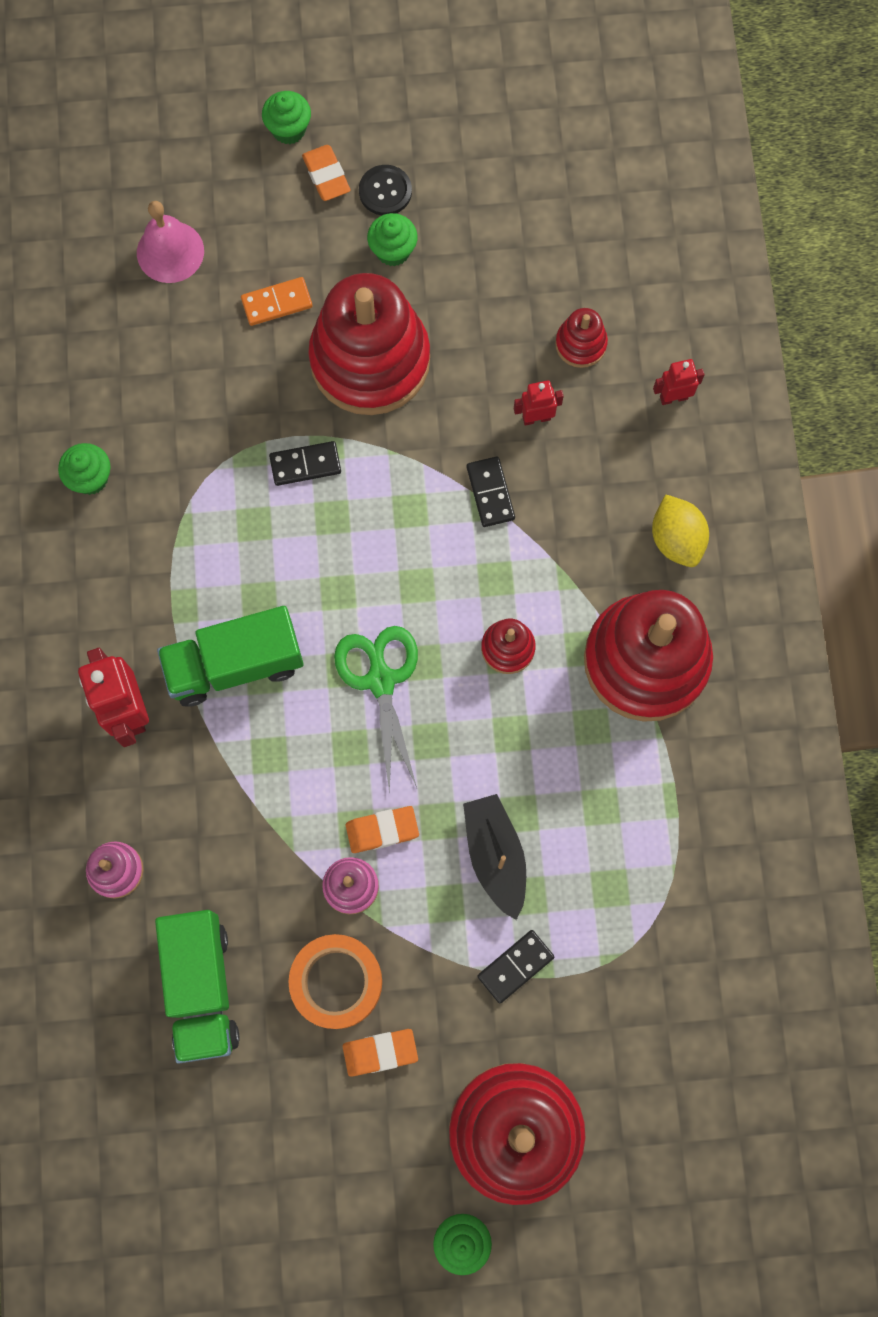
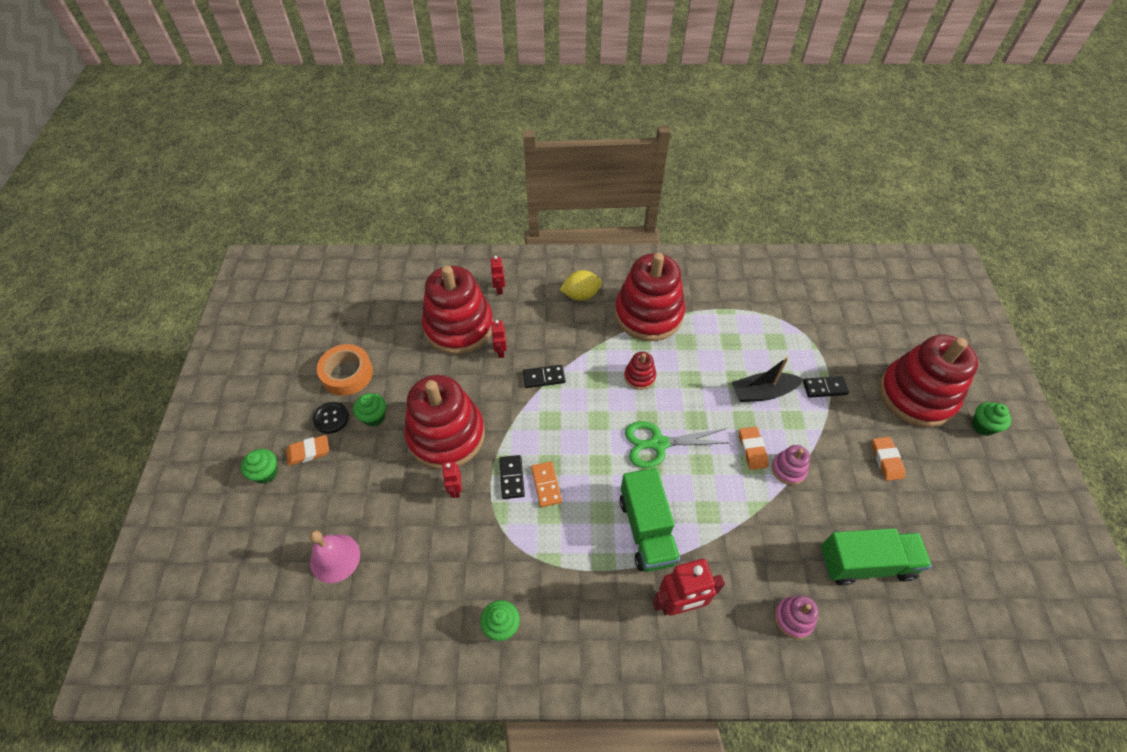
camera: 85 degrees left, 20 degrees down
(277, 303) = (393, 488): orange domino -> orange domino (546, 485)
(281, 388) = (455, 489): none -> red robot
(336, 982) = (848, 481): orange tape -> orange tape (347, 374)
(515, 966) = (824, 388): black domino -> black domino turned 60 degrees counterclockwise
(580, 344) = (459, 326): red stacking toy -> red stacking toy, size x2.33

